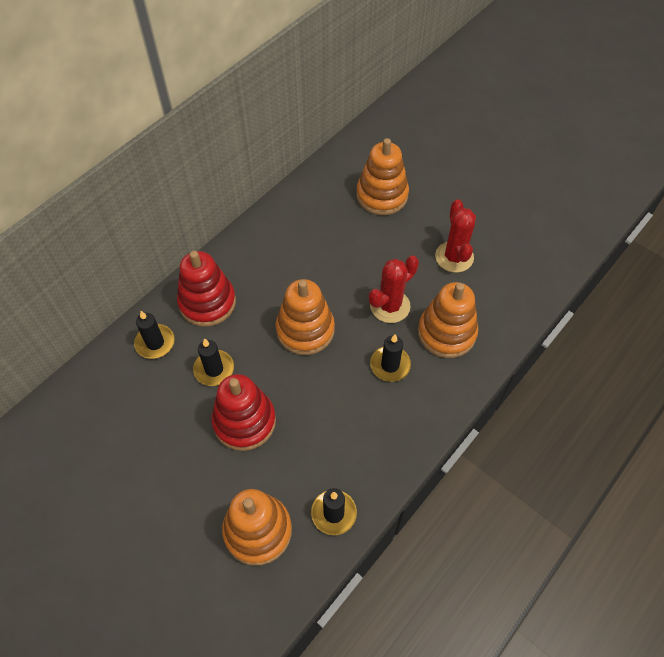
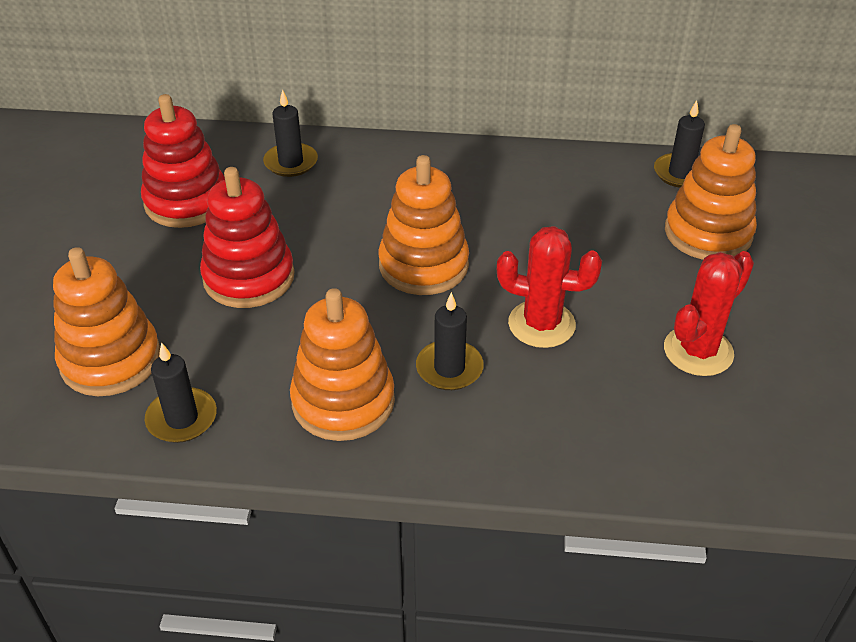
camera: 55 degrees right, 15 degrees down
(207, 302) = (380, 172): red stacking toy -> red stacking toy (186, 202)
(214, 369) = (297, 220): black candle -> black candle (680, 173)
(446, 333) = (561, 403): orange stacking toy -> orange stacking toy (343, 401)

